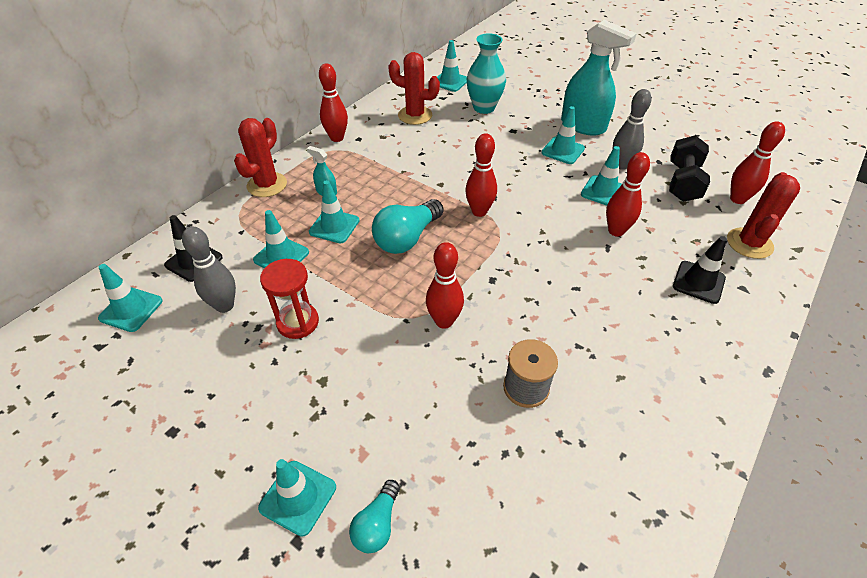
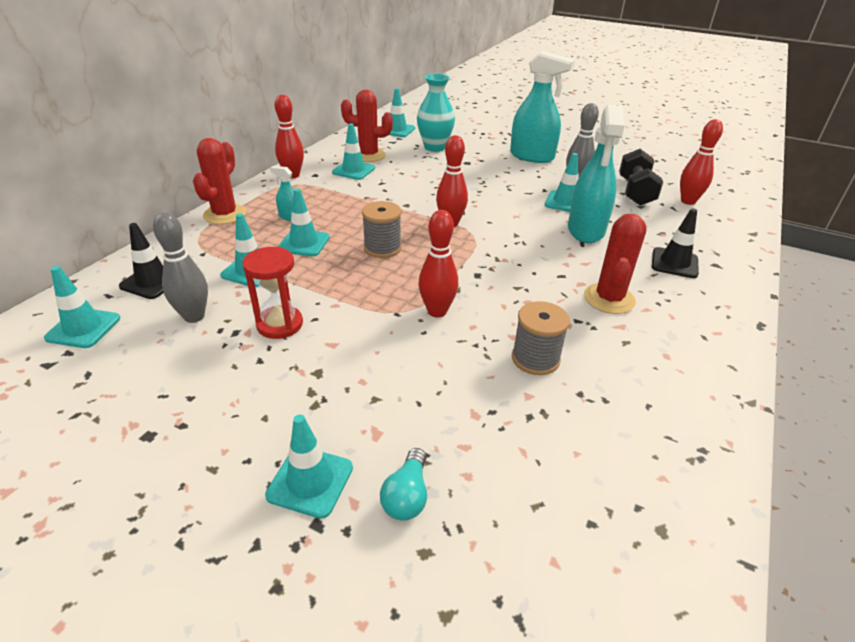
camera: 10 degrees left, 10 degrees down
(407, 238) = (382, 248): turquoise light bulb -> grey spool
(562, 150) = (518, 175): turquoise traffic cone -> turquoise traffic cone (353, 170)
(616, 231) = (586, 230): red bowling pin -> turquoise spray bottle
(749, 243) = (709, 232): red cactus -> red cactus (609, 299)

